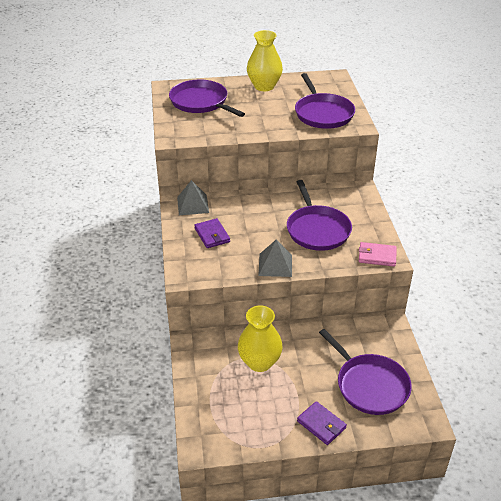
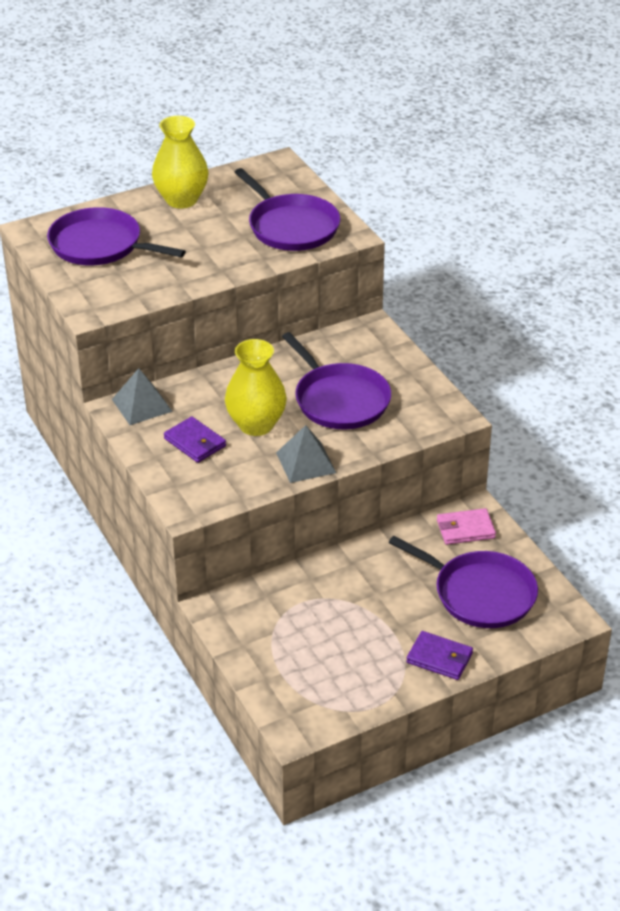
camera: 20 degrees left, 0 degrees up
(259, 362) = (322, 604): yellow vase -> yellow vase (256, 425)
(377, 256) = (437, 417): pink wallet -> pink wallet (465, 529)

